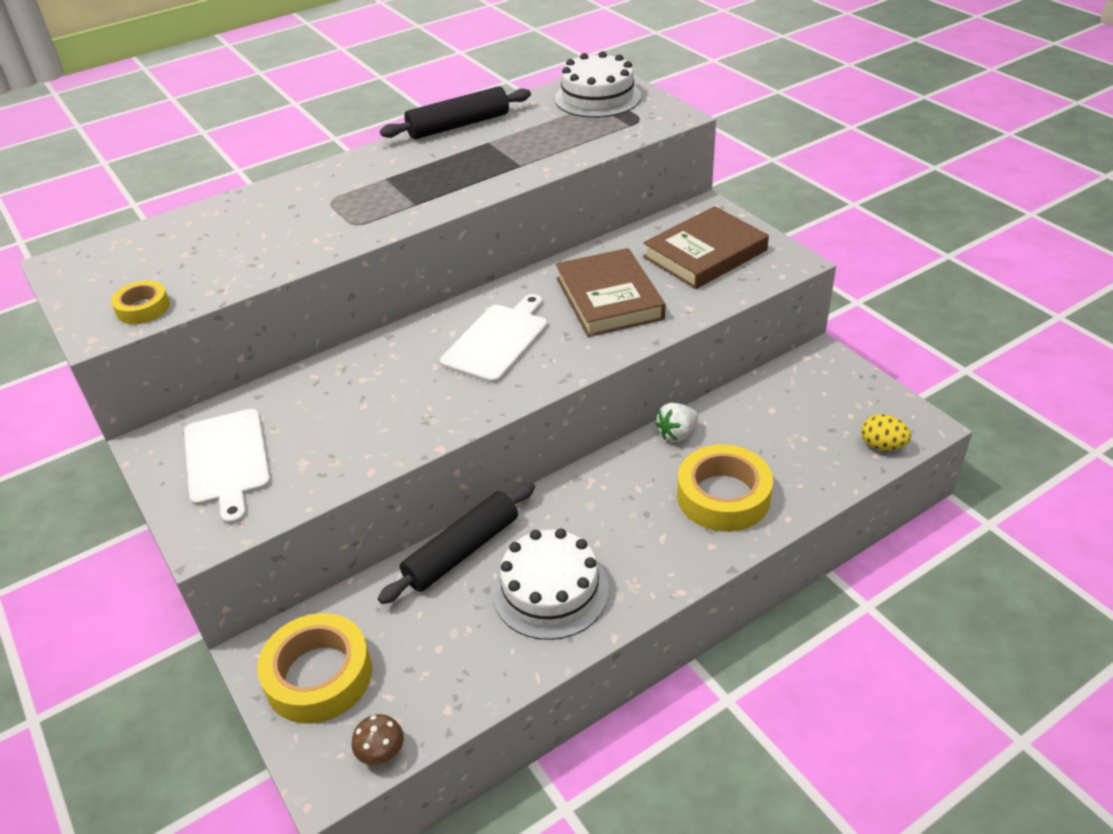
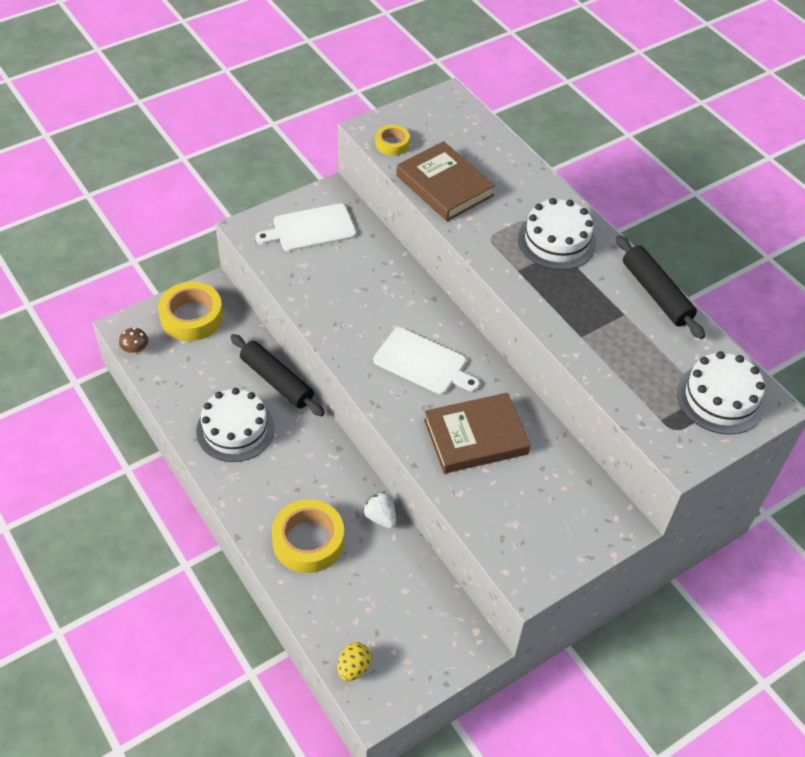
camera: 85 degrees right, 10 degrees up
(369, 181) = (556, 240): none -> white cake
(705, 254) = (542, 514): brown book -> brown book (444, 186)

